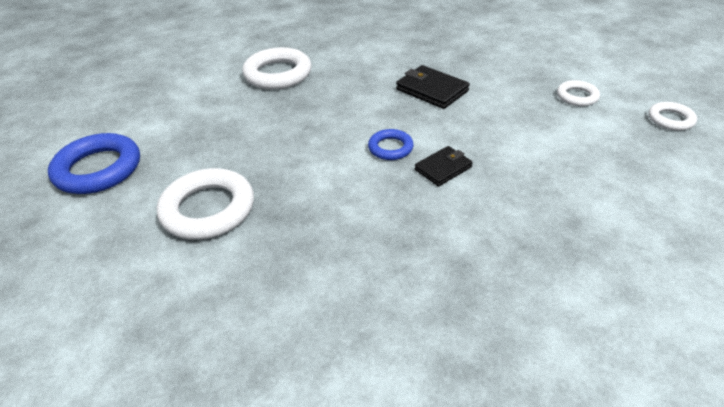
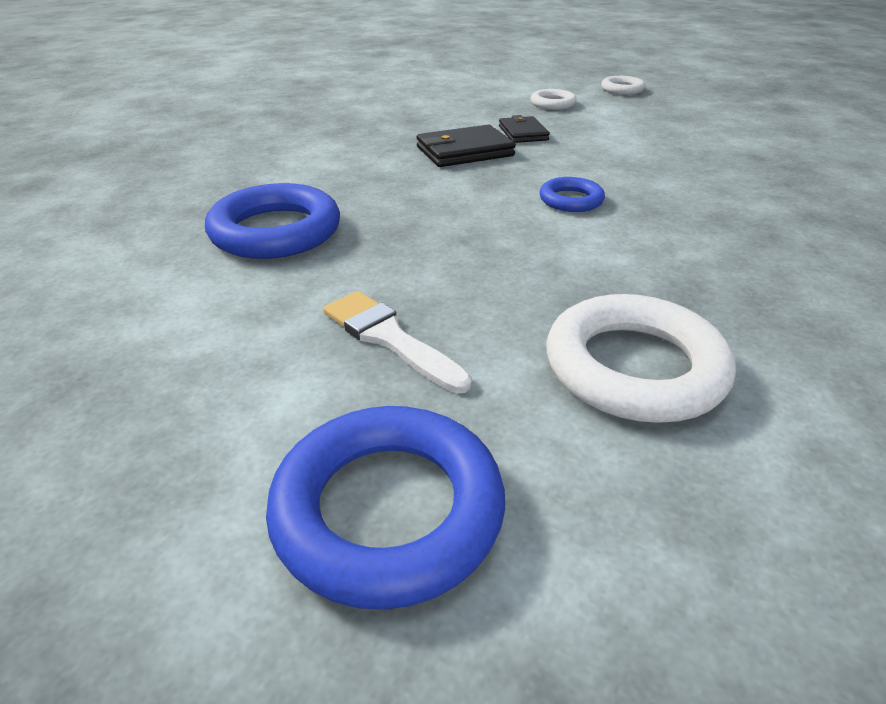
camera: 65 degrees left, 5 degrees down
(201, 135) = (389, 338): none -> white brush
(278, 74) = (276, 231): white ring -> blue ring
(443, 168) = (635, 184): black wallet -> black wallet (523, 133)

